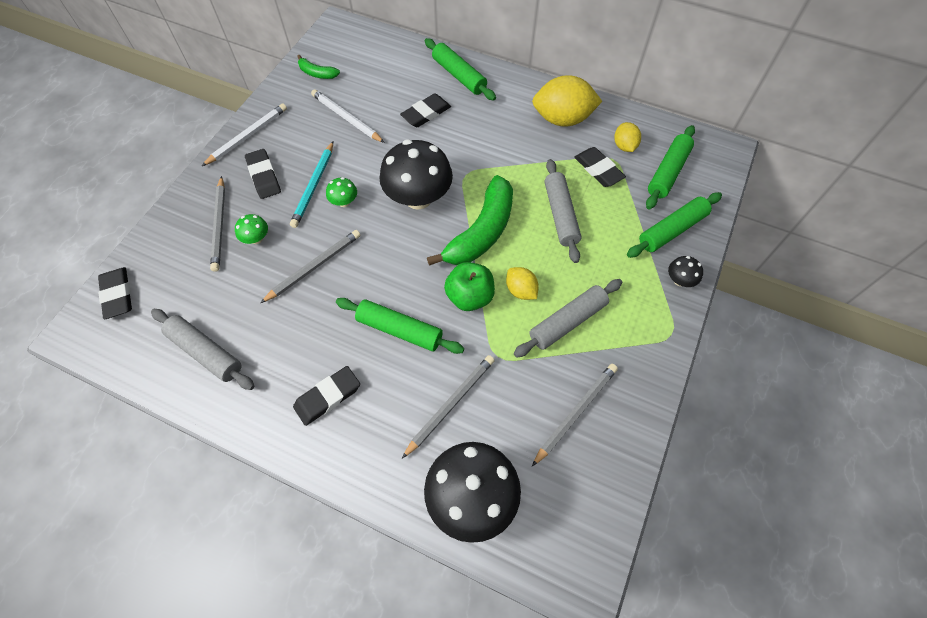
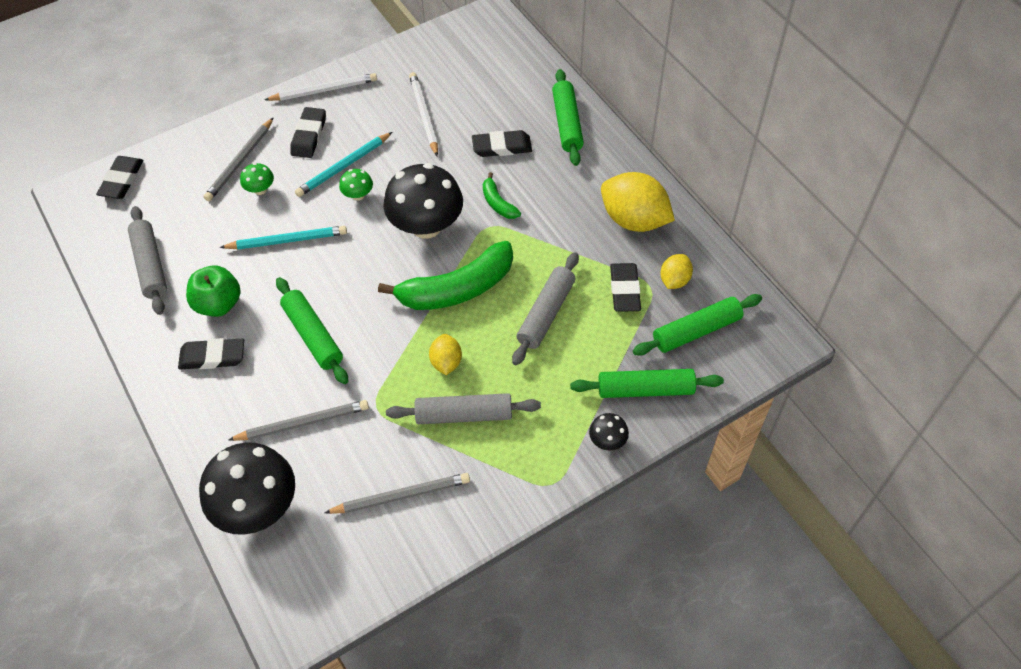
camera: 35 degrees right, 5 degrees down
(314, 267) = (287, 240): grey pencil -> turquoise pencil
(317, 73) = (432, 57): green banana -> green banana (498, 203)
(469, 297) = (396, 341): green apple -> green apple (218, 304)

